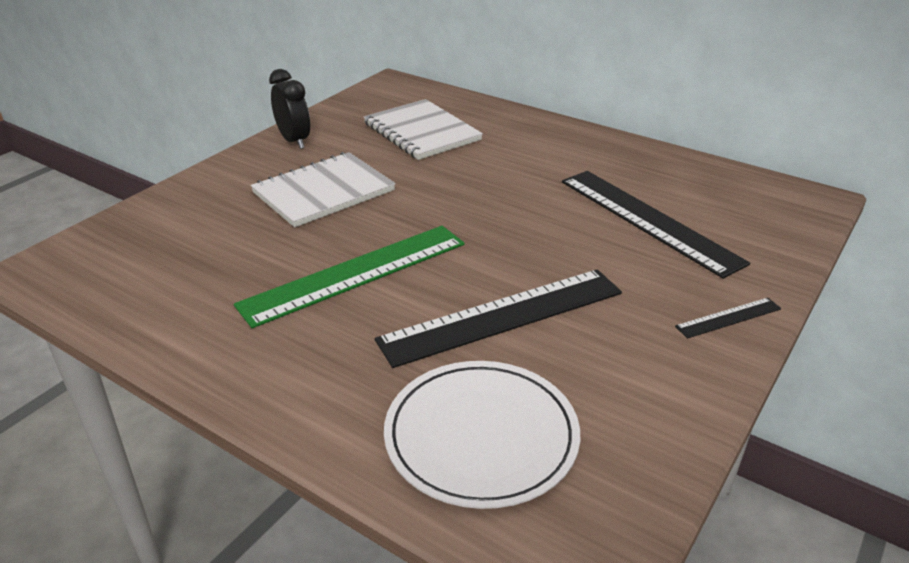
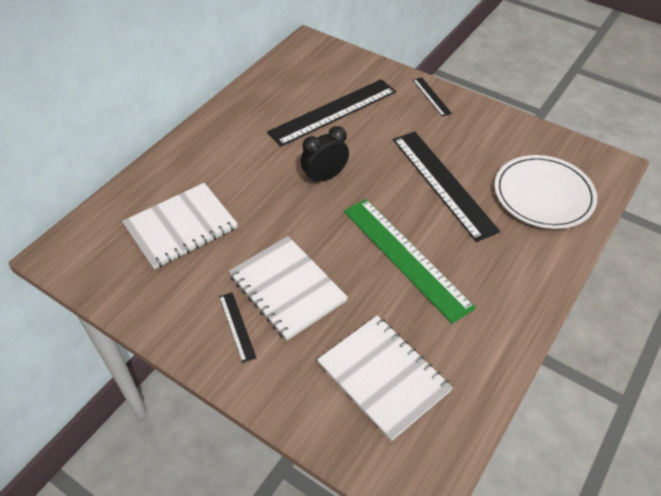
camera: 90 degrees left, 15 degrees up
(180, 251) = (383, 377): none -> white notebook
(281, 166) = (237, 326): none -> black ruler
(294, 141) = (183, 323): black clock -> black clock (324, 177)

